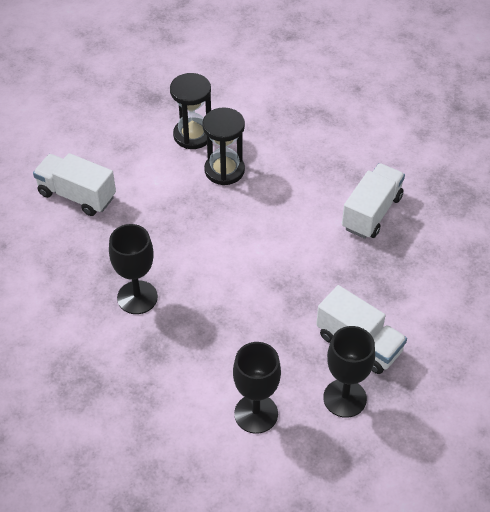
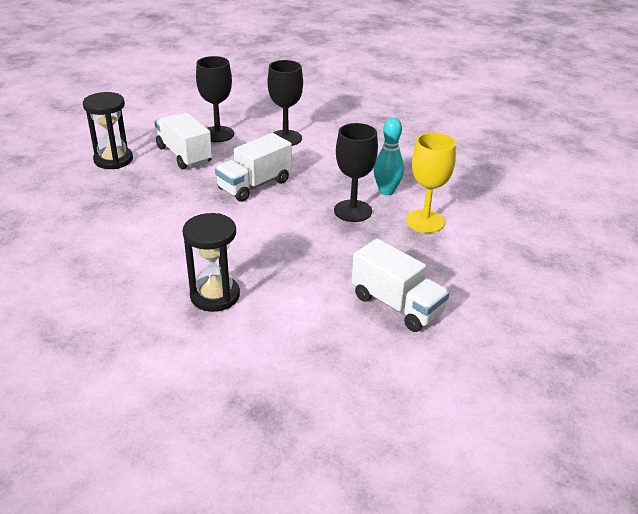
camera: 165 degrees left, 15 degrees down
(60, 301) = (425, 221): none -> yellow goblet
(107, 339) = (386, 191): none -> turquoise bowling pin
(193, 135) = (231, 344): black hourglass -> black hourglass (113, 160)
(371, 212) = (93, 228): white truck -> white truck (254, 185)

